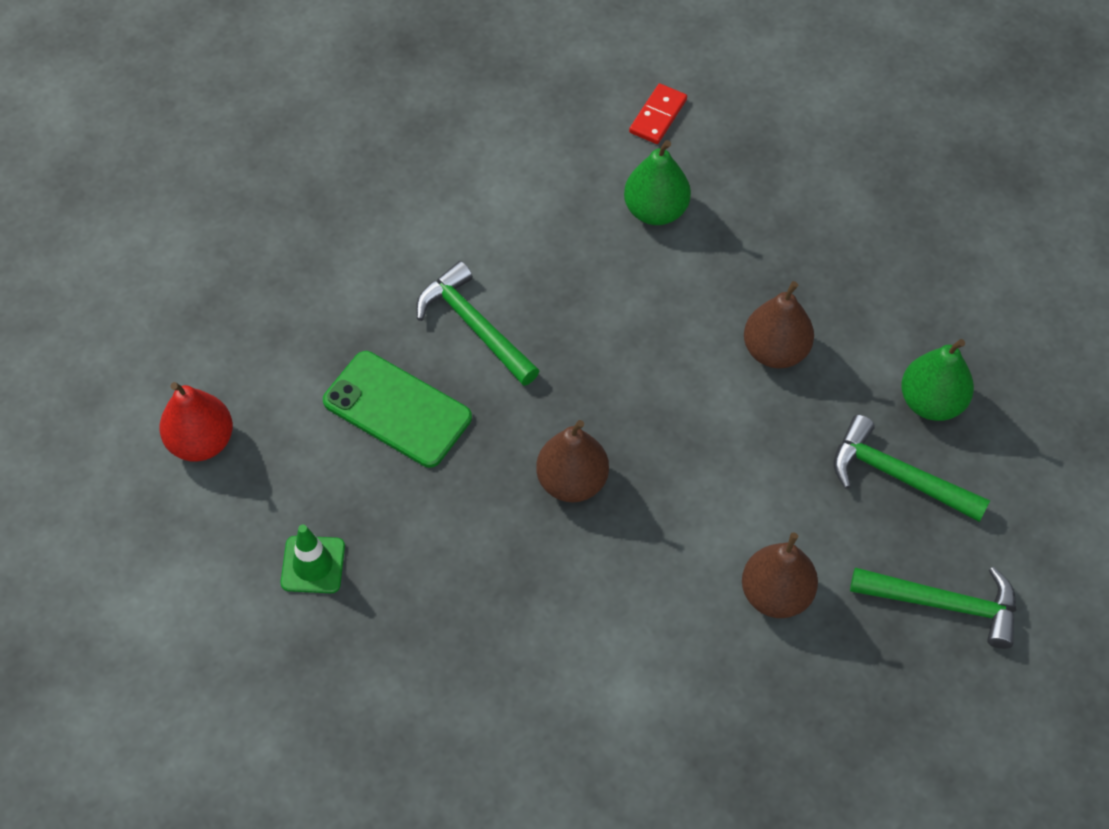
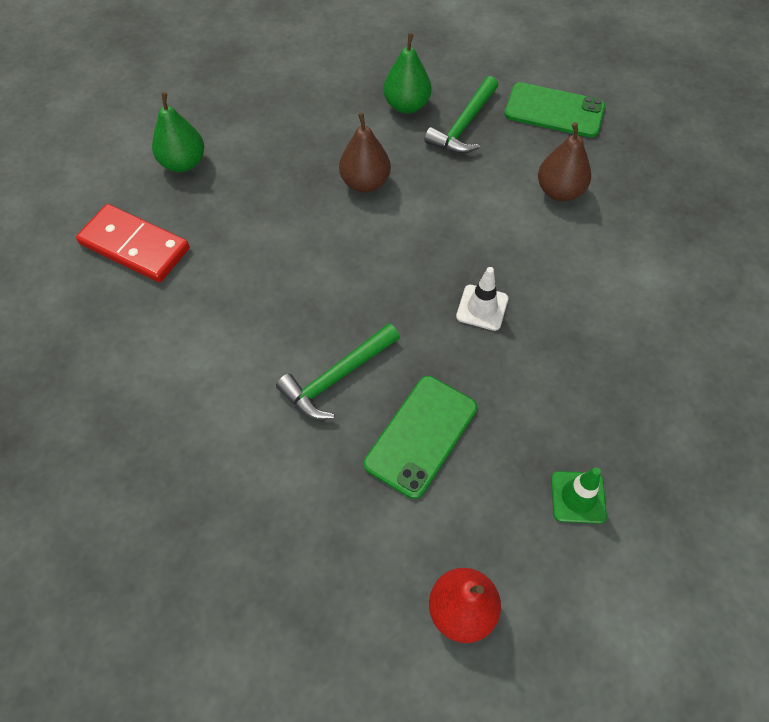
camera: 90 degrees left, 0 degrees up
(572, 481) = (482, 308): brown pear -> white traffic cone
(655, 210) = (231, 250): green pear -> green pear (183, 163)
(658, 116) = (135, 246): red domino -> red domino, size x1.85
(944, 604) = (554, 111): green hammer -> green phone

